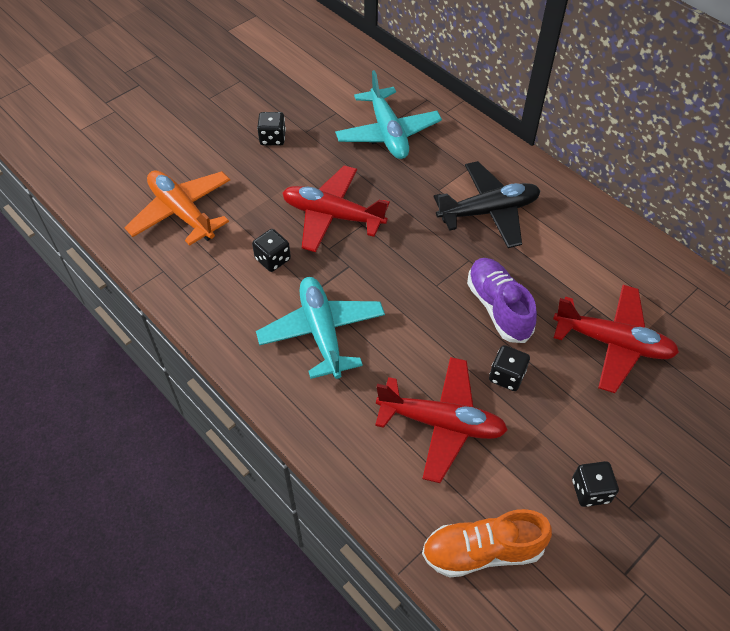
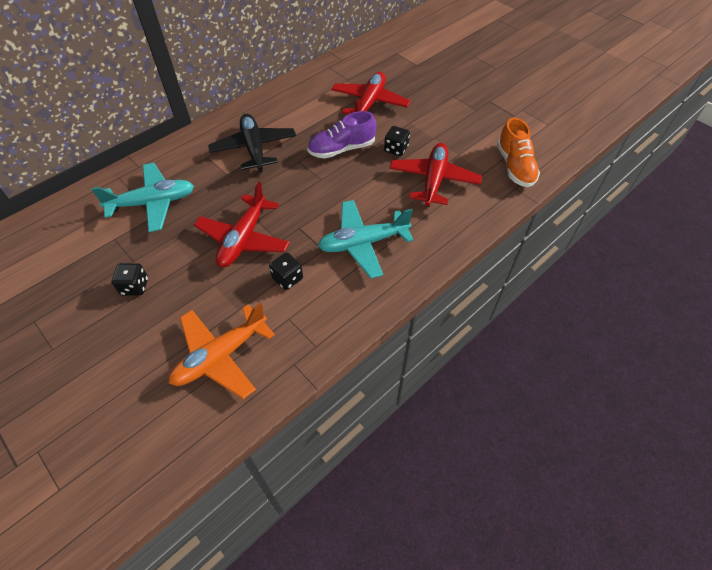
camera: 90 degrees left, 0 degrees up
(590, 491) = (469, 122): black dice -> none

